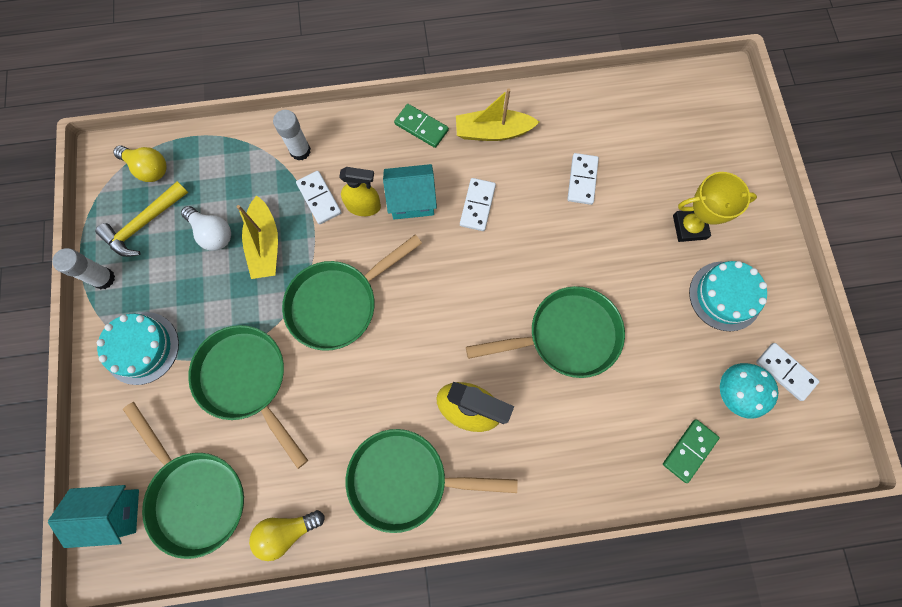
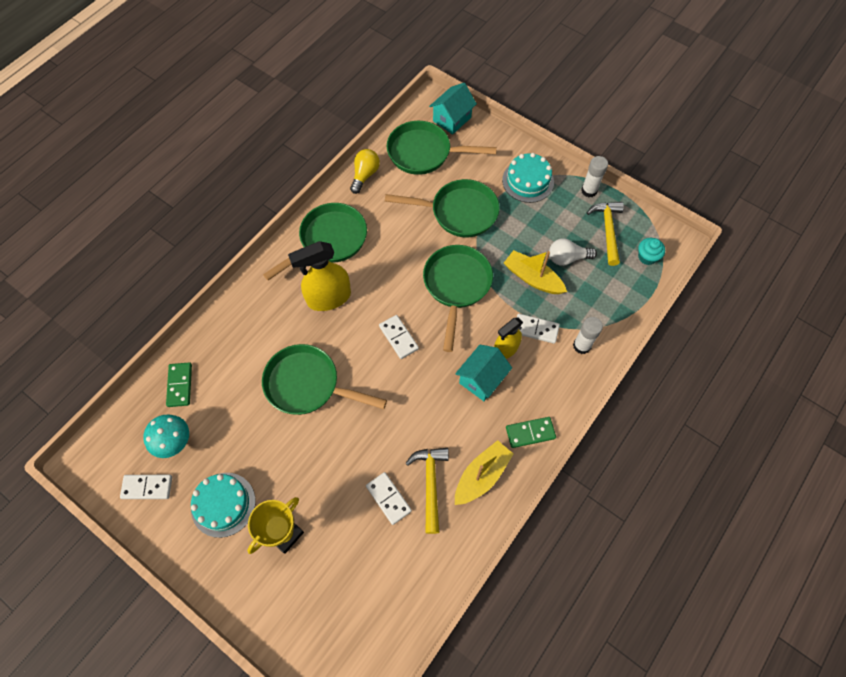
camera: 135 degrees right, 10 degrees down
(148, 168) = (647, 257): yellow light bulb -> turquoise cupcake
(477, 205) = (439, 414): white domino -> white domino (398, 337)
(538, 161) = (430, 483): none -> yellow hammer
(566, 336) = (308, 385): green pan -> green pan turned 75 degrees clockwise

